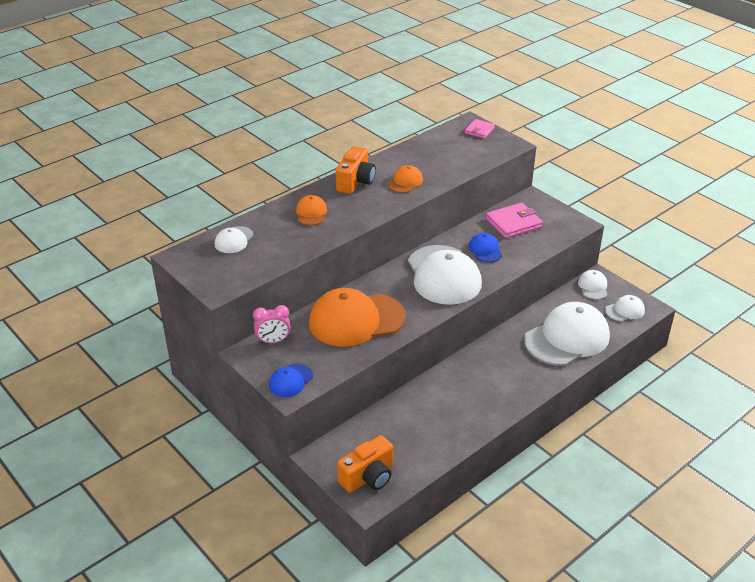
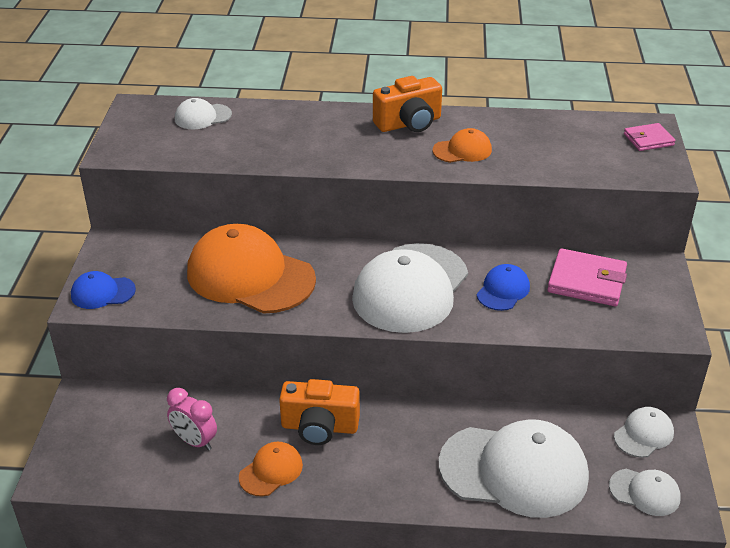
camera: 45 degrees right, 0 degrees up
(273, 341) = (148, 246): pink clock -> pink clock (195, 441)
(311, 213) = (313, 130): orange cap -> orange cap (271, 471)
(368, 477) = (89, 452): orange camera -> orange camera (319, 427)

